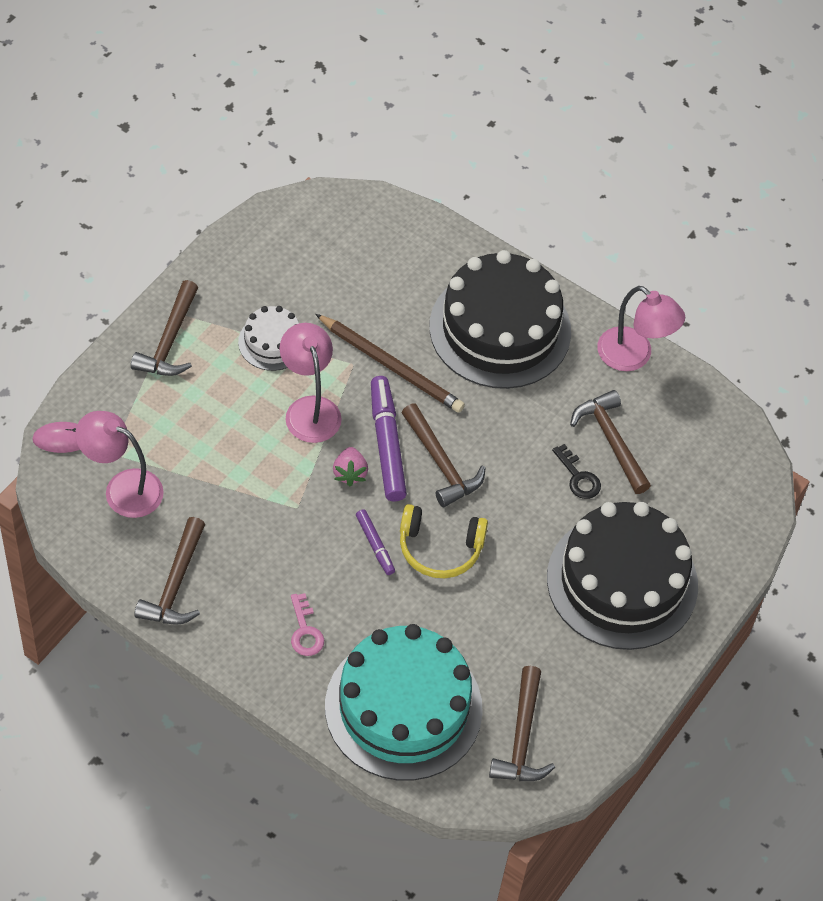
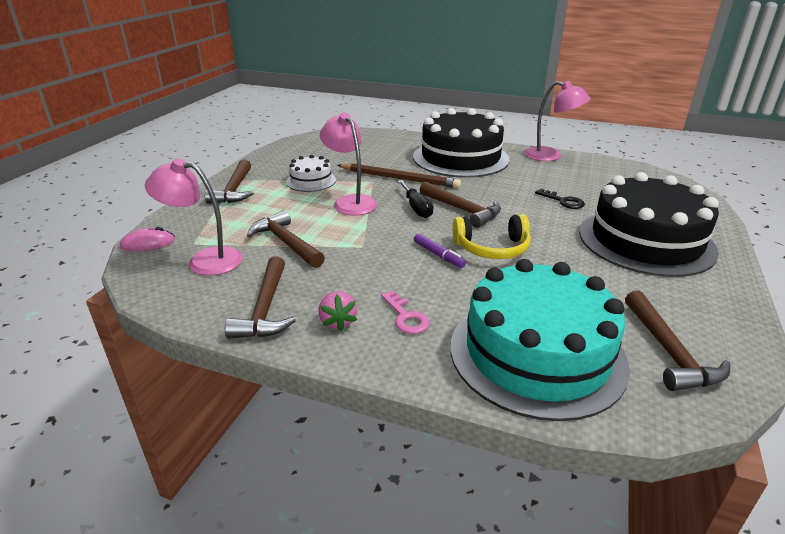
camera: 10 degrees left, 25 degrees down
(350, 473) = (396, 224): pink strawberry -> pink strawberry (337, 322)
(387, 445) = (416, 208): purple marker -> black screwdriver
(611, 441) = (569, 185): brown hammer -> brown hammer (286, 243)

